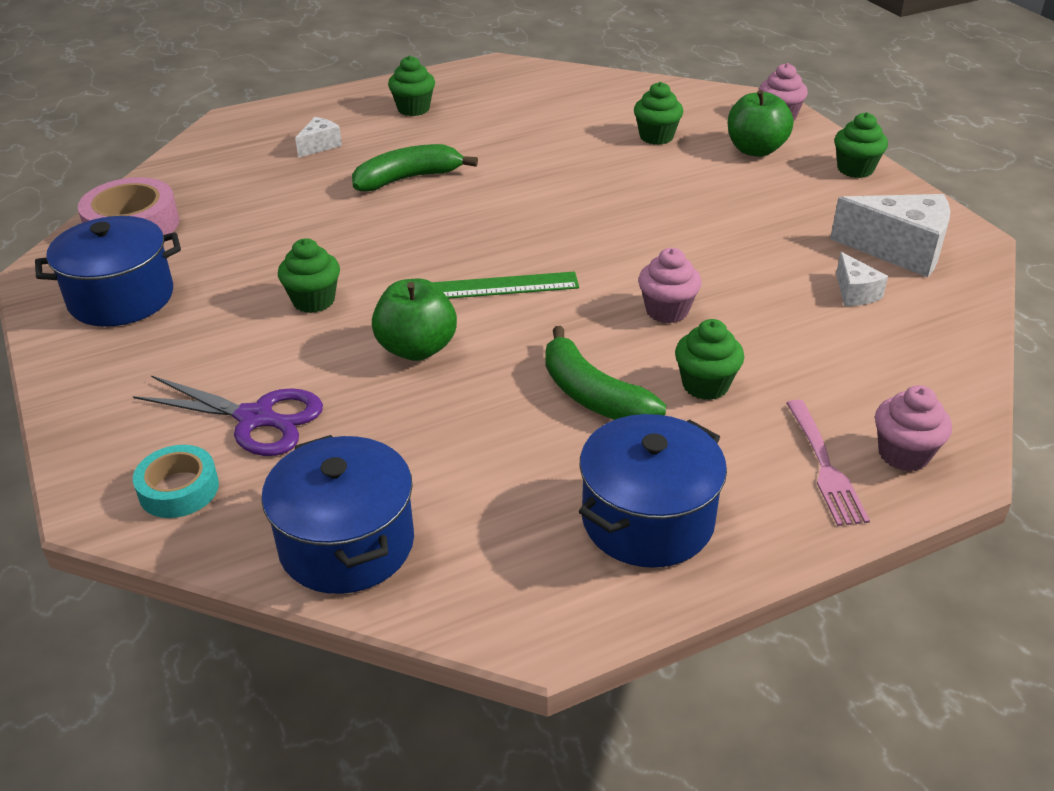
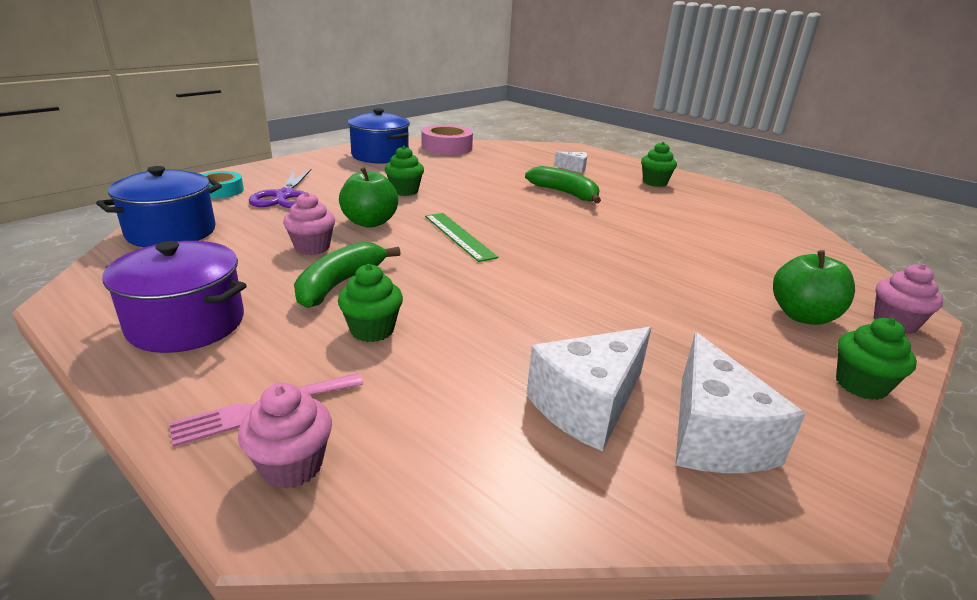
camera: 65 degrees right, 10 degrees down
(647, 520) = (186, 323): blue pot -> purple pot
(656, 137) = (748, 265): green cupcake -> none
(667, 311) = (473, 300): pink cupcake -> pink cupcake (312, 247)
(855, 293) = (587, 405): white cheese -> white cheese, size x1.94

